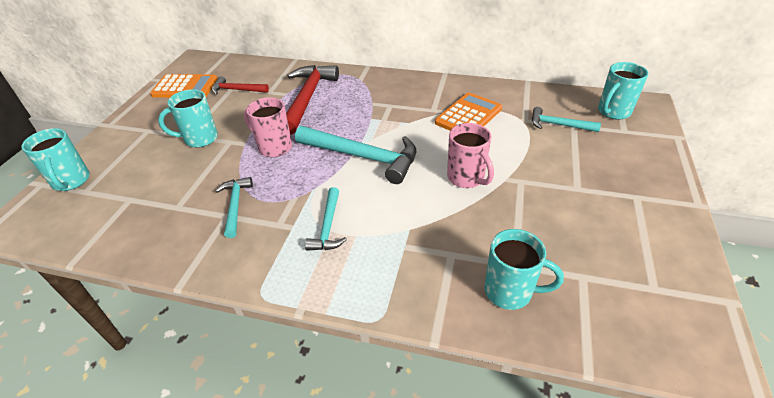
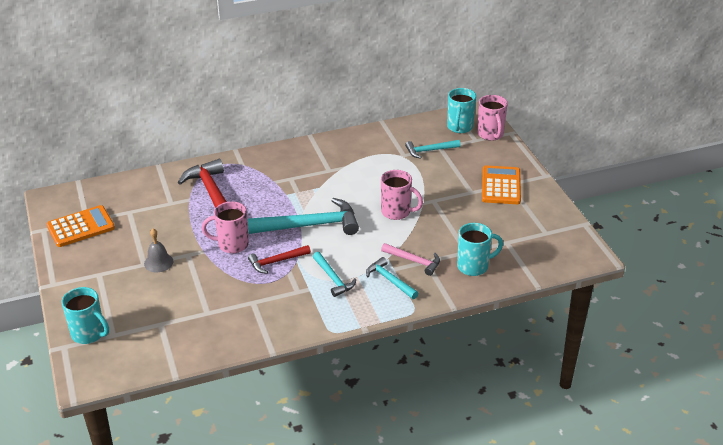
camera: 35 degrees left, 5 degrees down
(199, 139) = (158, 262): turquoise mug -> grey bell
(235, 205) = (251, 293): turquoise hammer -> turquoise hammer (390, 280)
(237, 90) = (137, 212): red hammer -> red hammer (276, 261)
(437, 247) = (414, 261): none -> pink hammer
(468, 116) = (360, 166): orange calculator -> orange calculator (501, 186)
(648, 131) = (490, 134): none -> pink mug

